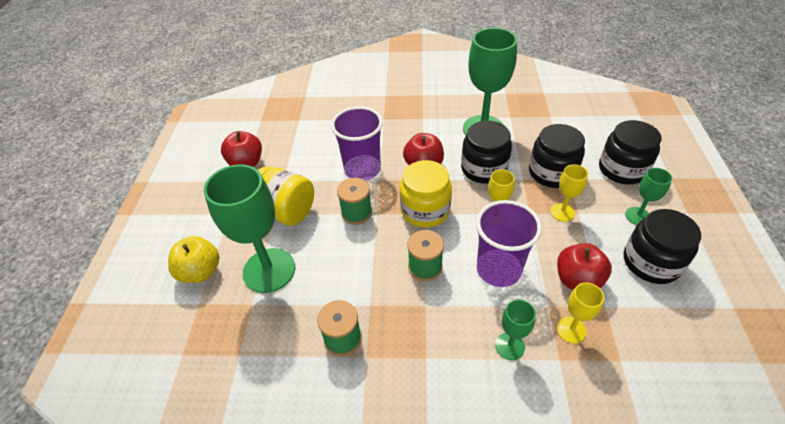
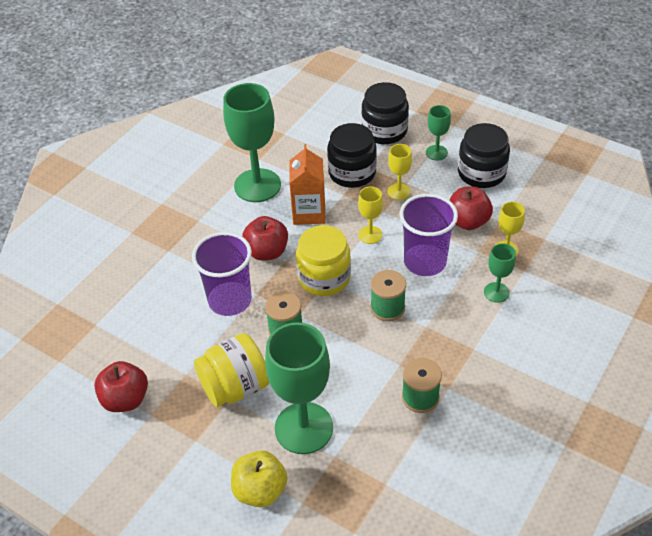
camera: 60 degrees left, 0 degrees up
(483, 169) = (309, 212): black jar -> orange carton

